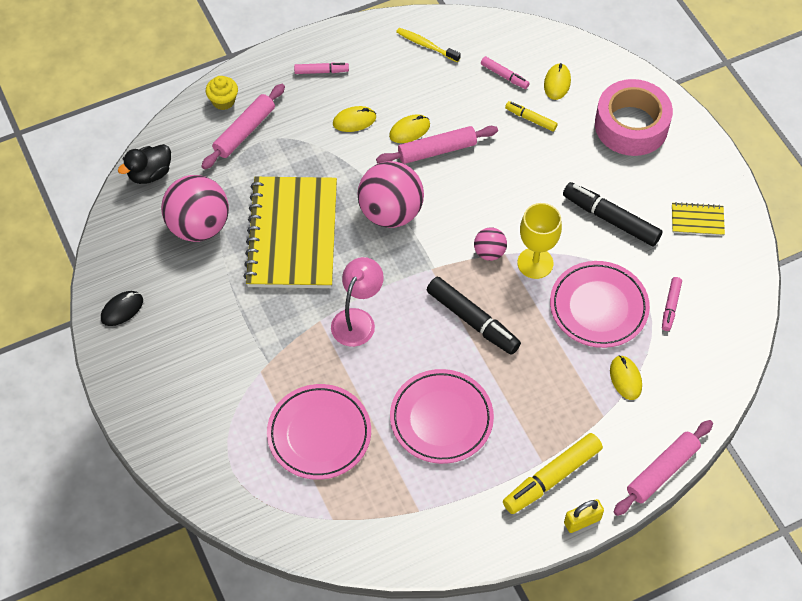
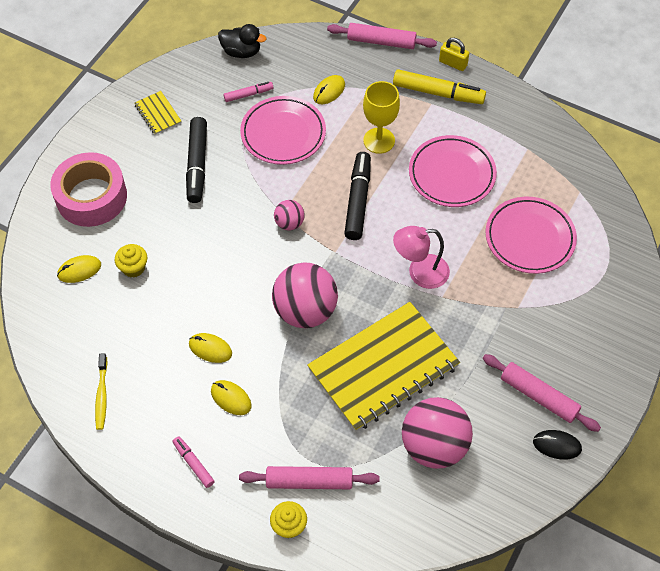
camera: 125 degrees left, 0 degrees up
(150, 174) = (415, 528): black duck -> black duck (241, 52)
(437, 150) = (217, 316): pink rolling pin -> pink rolling pin (539, 396)
(504, 76) = (97, 313): pink marker -> none
(530, 119) = (133, 268): yellow marker -> yellow cupcake
(535, 263) = (275, 190): yellow goblet -> yellow goblet (379, 140)

